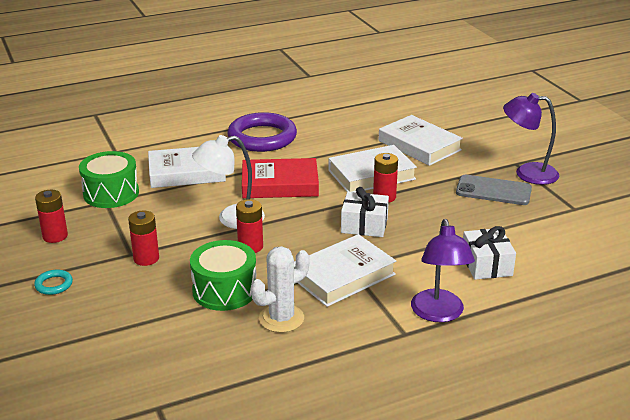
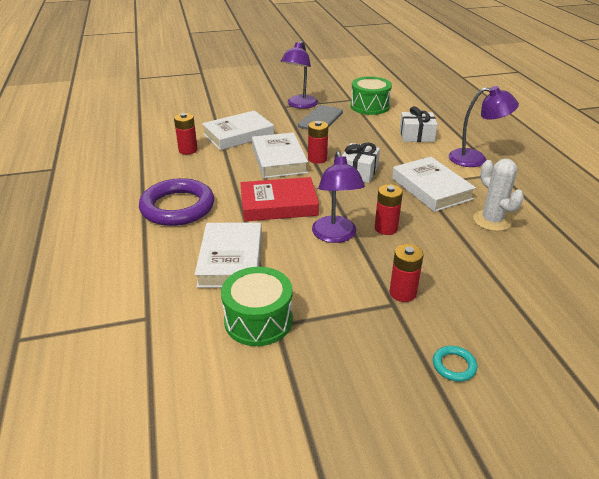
camera: 80 degrees left, 5 degrees up
(55, 236) = (349, 370): red battery -> red battery (188, 150)
(224, 290) = (455, 246): green drum -> green drum (369, 106)
(231, 219) = (335, 236): white lamp -> purple lamp
(280, 184) = (278, 204): red book -> red book turned 75 degrees clockwise

